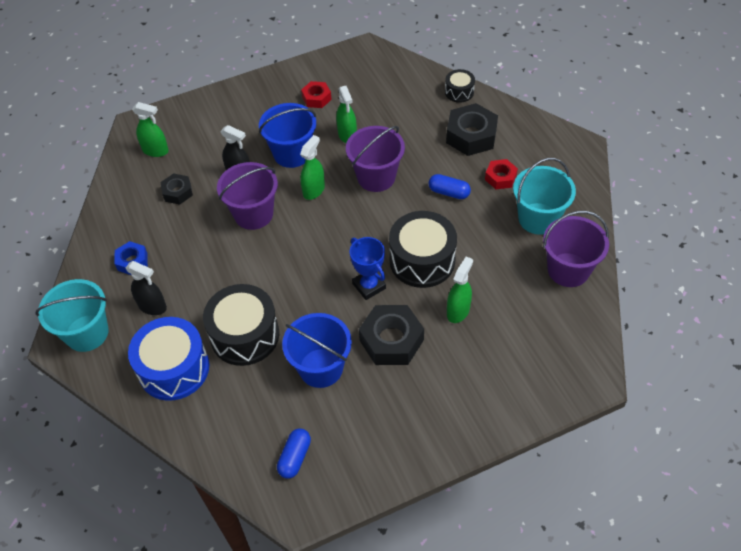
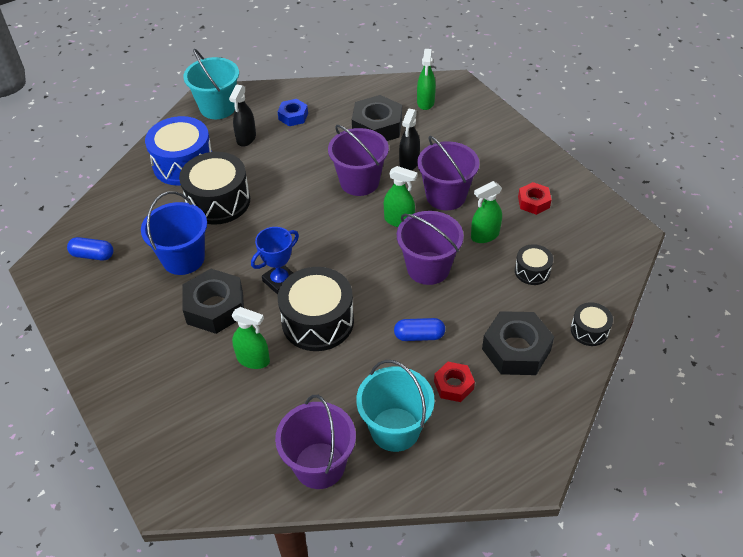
camera: 80 degrees right, 5 degrees down
(177, 192) = (377, 127): black nut -> black nut, size x1.75
(292, 153) = (446, 196): blue bucket -> purple bucket
(394, 113) = (532, 271): none -> black drum
(449, 192) = (419, 336): blue capsule -> blue capsule turned 75 degrees clockwise

